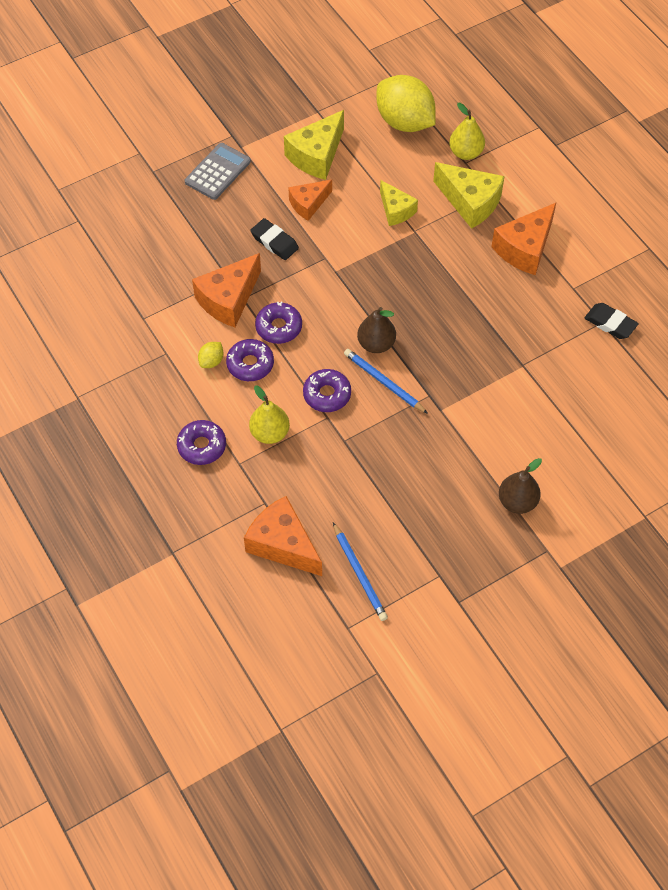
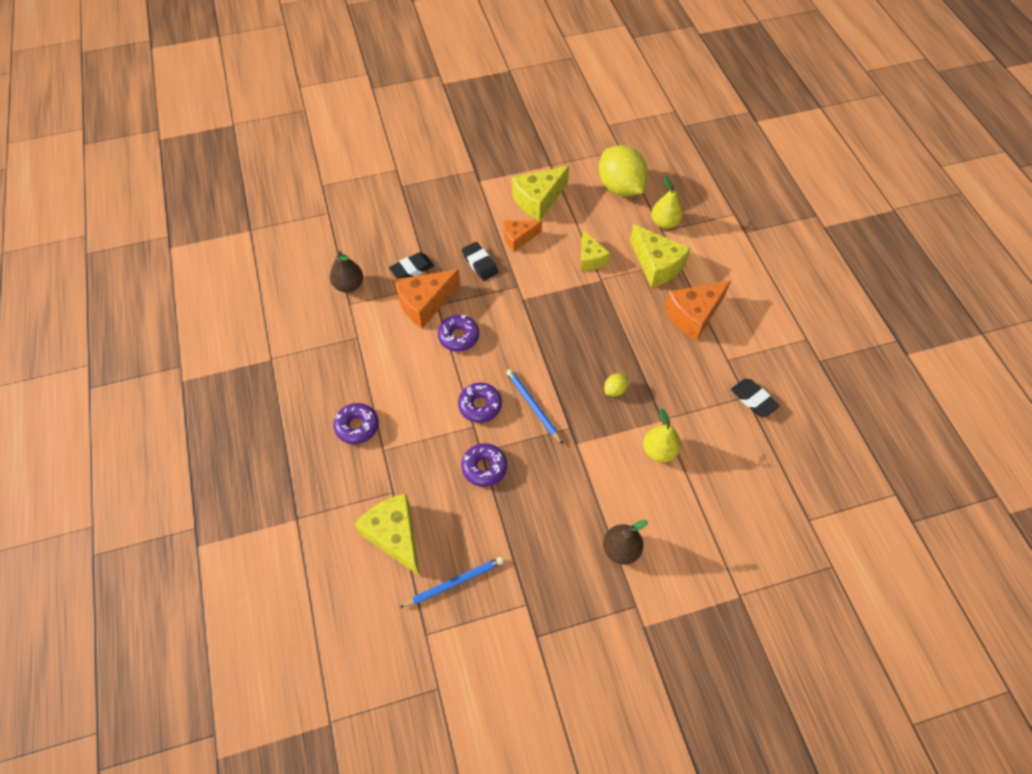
camera: 15 degrees right, 0 degrees up
(200, 264) = (412, 269): none -> black eraser
(211, 361) = (392, 353): yellow lemon -> yellow lemon (615, 390)
(217, 172) = (453, 197): grey calculator -> none
(250, 364) = (423, 363): purple donut -> purple donut (484, 467)
(270, 433) = (419, 429): yellow pear -> yellow pear (659, 451)
(283, 544) = (395, 536): orange cheese -> yellow cheese
(359, 573) = (454, 582): blue pencil -> blue pencil turned 105 degrees counterclockwise
(376, 344) = (537, 370): brown pear -> brown pear (349, 285)

